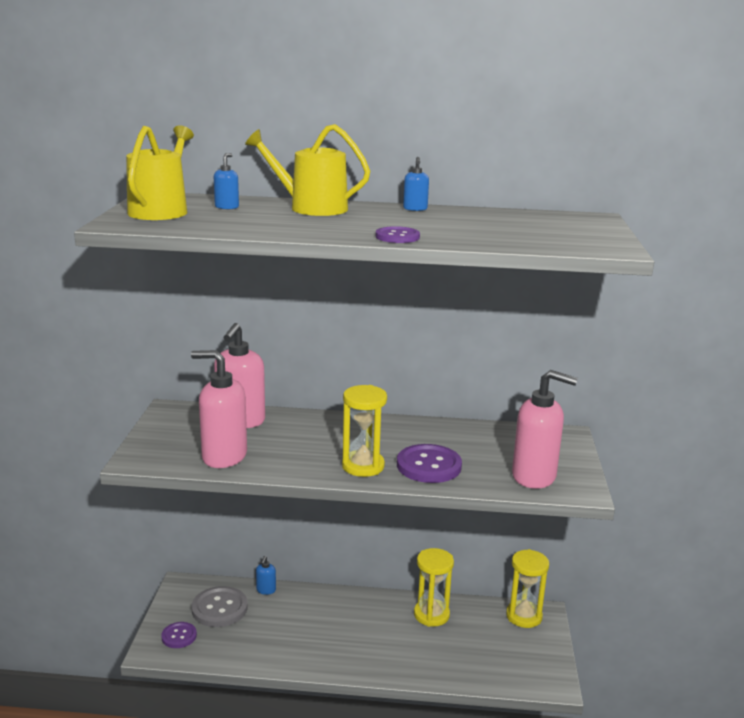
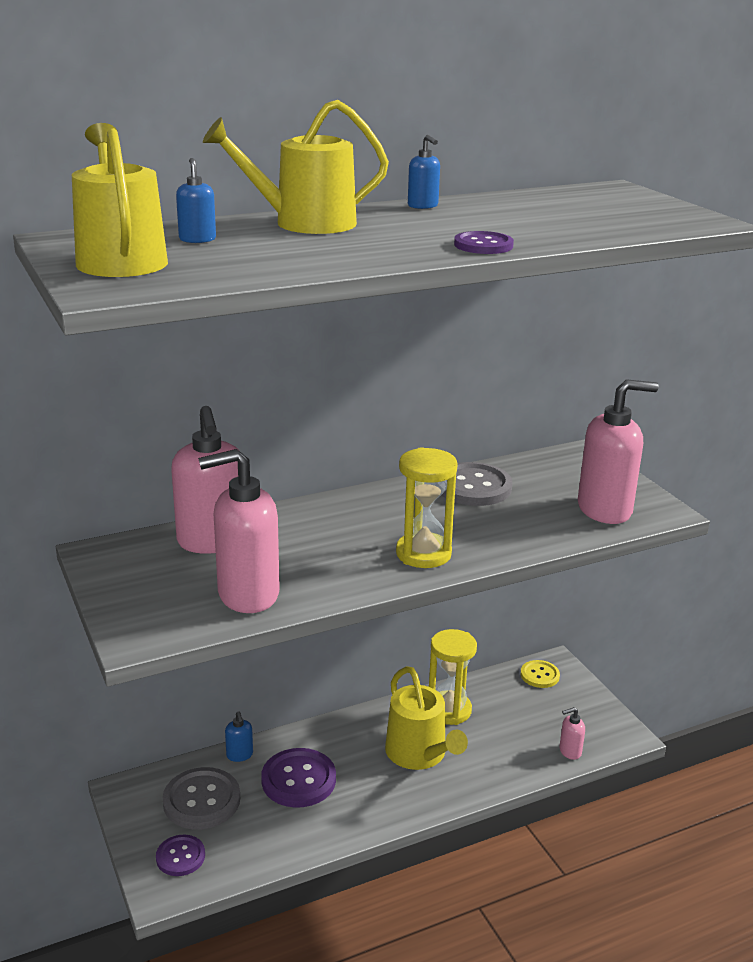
camera: 30 degrees left, 5 degrees up
(384, 635) = (419, 754): none -> yellow watering can
(429, 466) = (491, 531): purple button -> purple button (298, 780)
(452, 435) = (473, 487): none -> grey button
(498, 677) = (570, 751): none -> pink soap dispenser
(524, 616) = (539, 675): yellow hourglass -> yellow button

